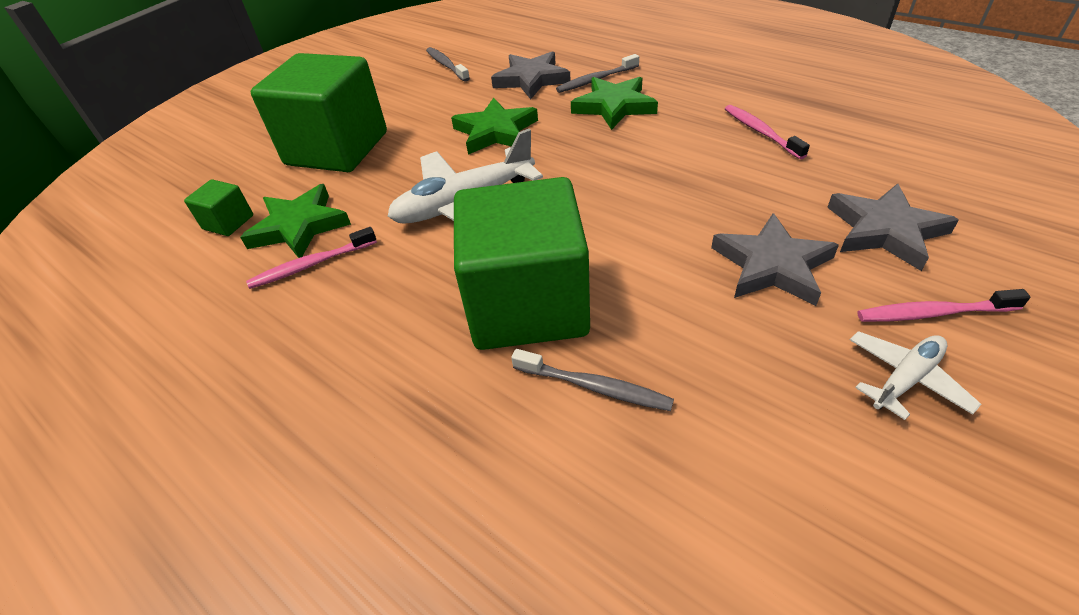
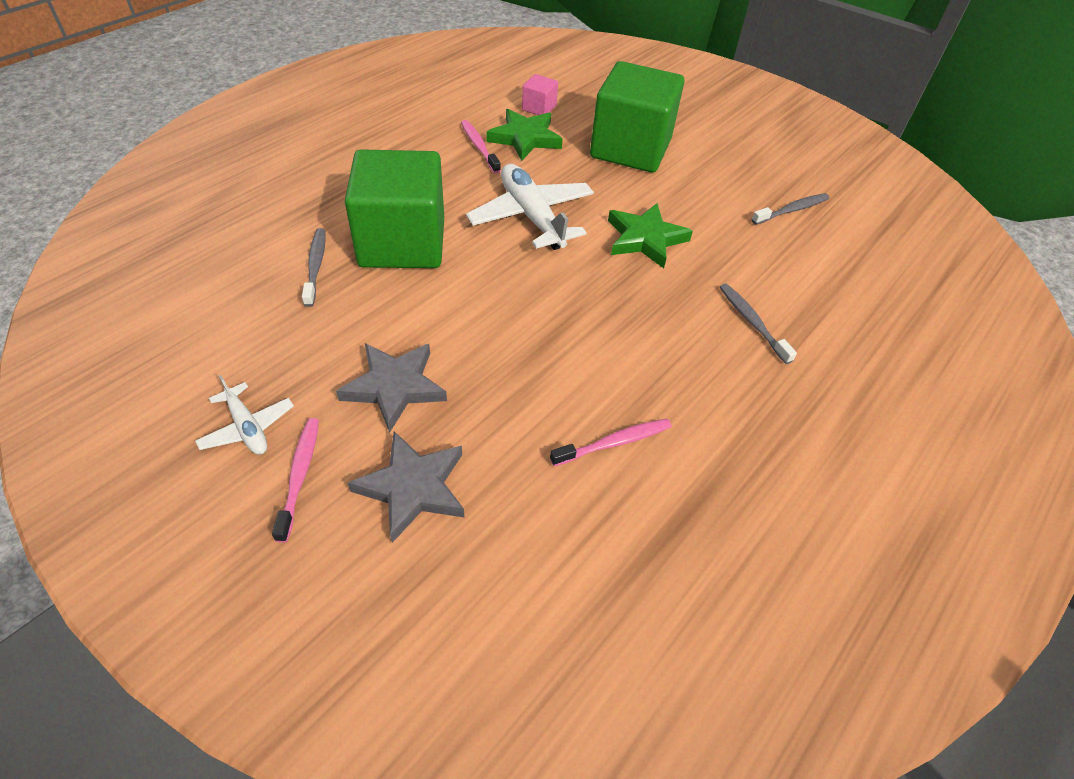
camera: 85 degrees right, 5 degrees up
(228, 222) = (539, 108): green cube -> pink cube
(531, 79) = (755, 271): grey star -> none
(594, 387) = (315, 266): grey toothbrush -> grey toothbrush turned 150 degrees clockwise
(614, 106) = (687, 328): green star -> none

